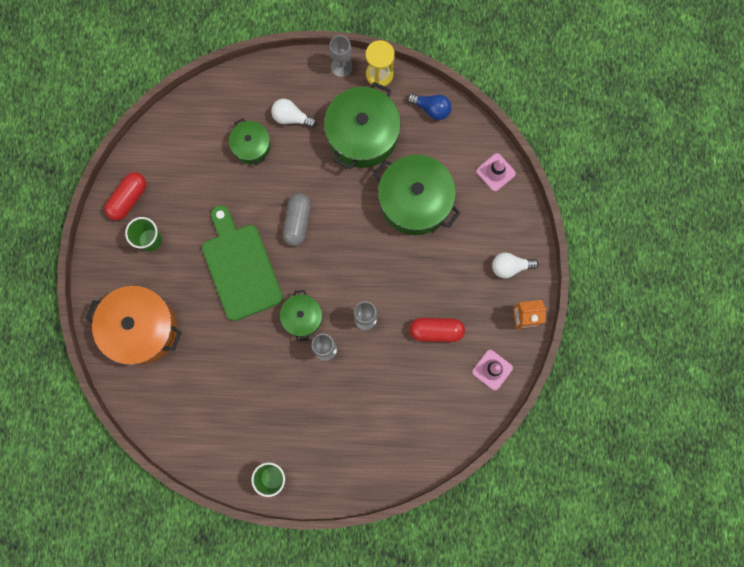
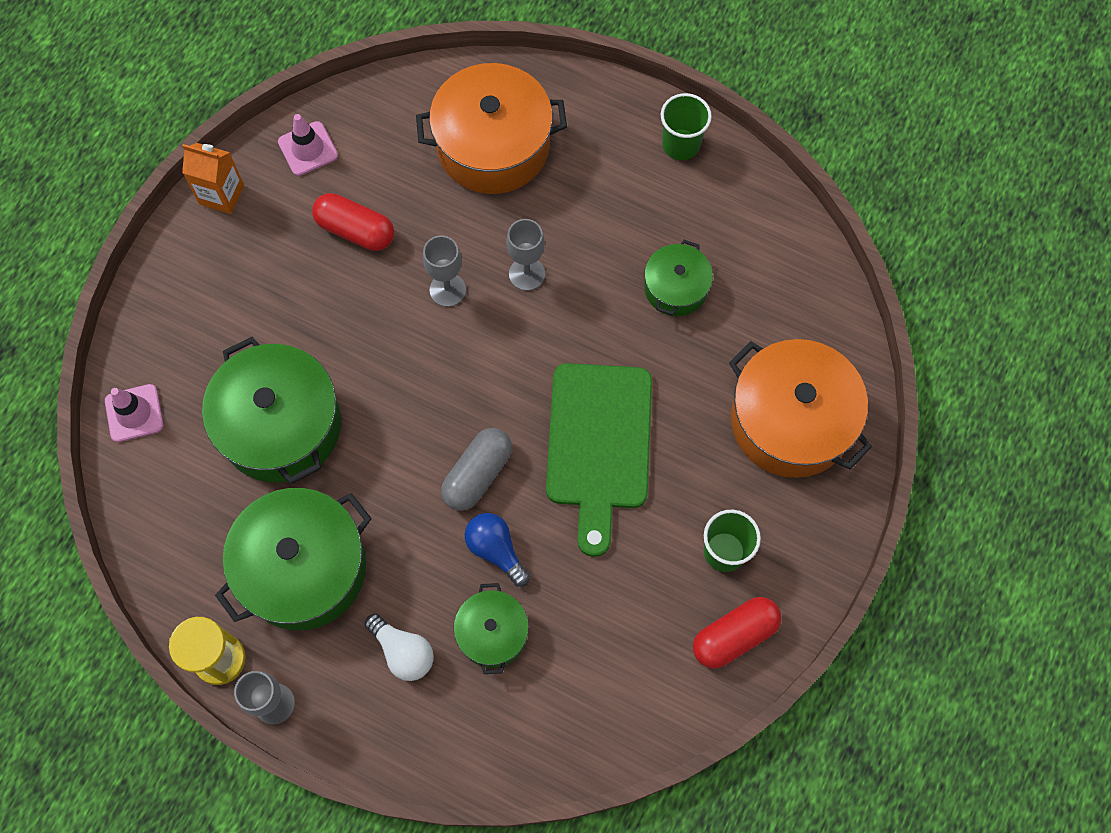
camera: 155 degrees left, 10 degrees down
(302, 317) = (539, 331): green pot -> green pot (676, 288)
(384, 423) = (493, 146): none -> orange pot
(431, 109) = (171, 560): blue light bulb -> blue light bulb (496, 550)
(510, 267) = (199, 269): white light bulb -> none

